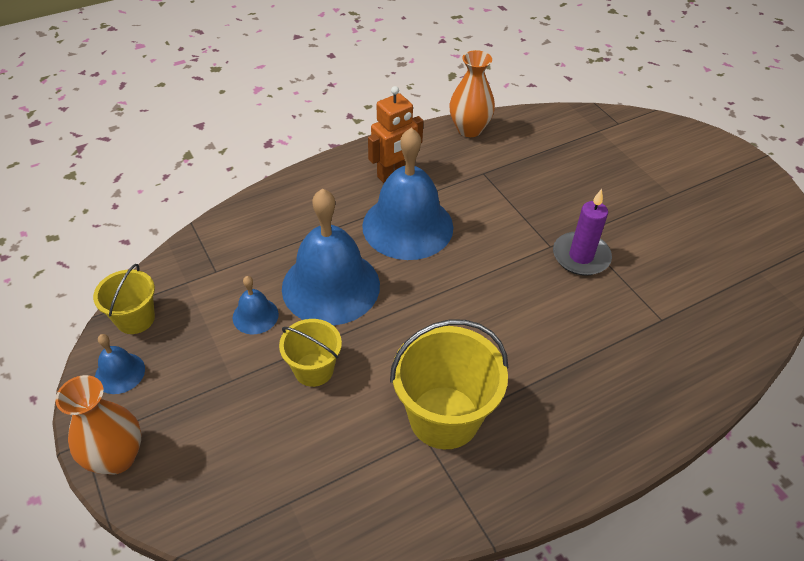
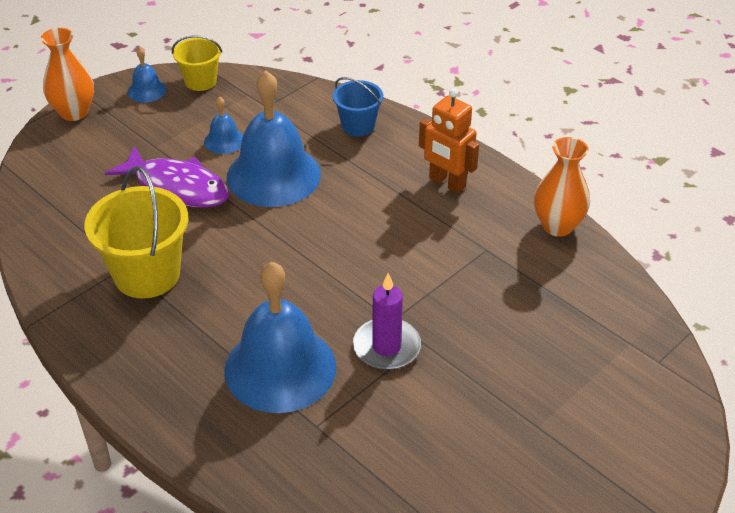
camera: 75 degrees right, 5 degrees down
(286, 210) = (358, 126): none -> blue bucket
(313, 369) = (177, 187): yellow bucket -> purple fish
(407, 226) = (373, 208): blue bell -> blue bell (280, 368)

